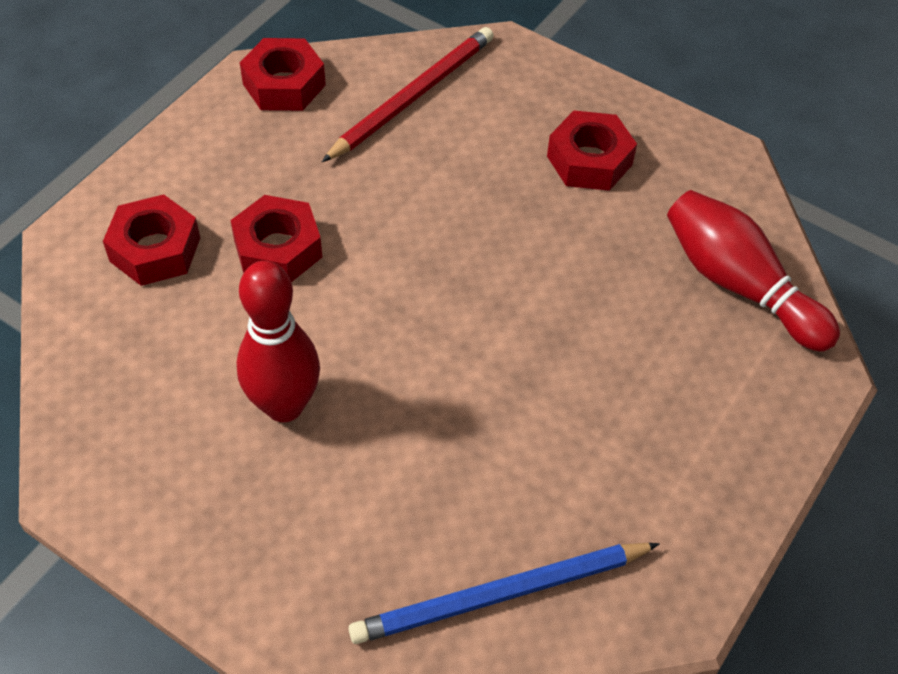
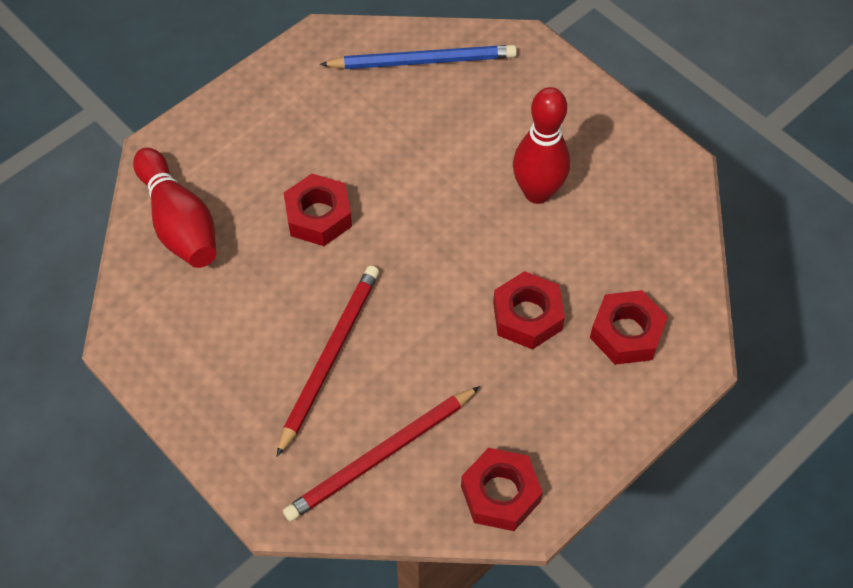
camera: 165 degrees left, 5 degrees up
(496, 172) = (330, 357): none -> red pencil
(589, 160) = (246, 355): red nut -> red nut (318, 216)

